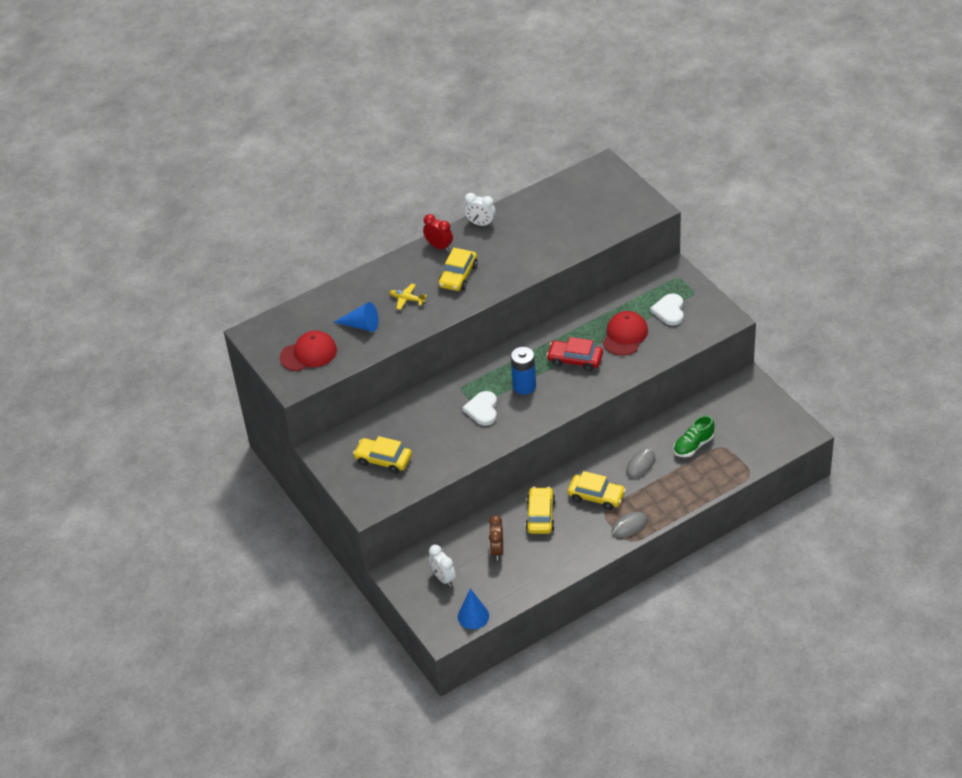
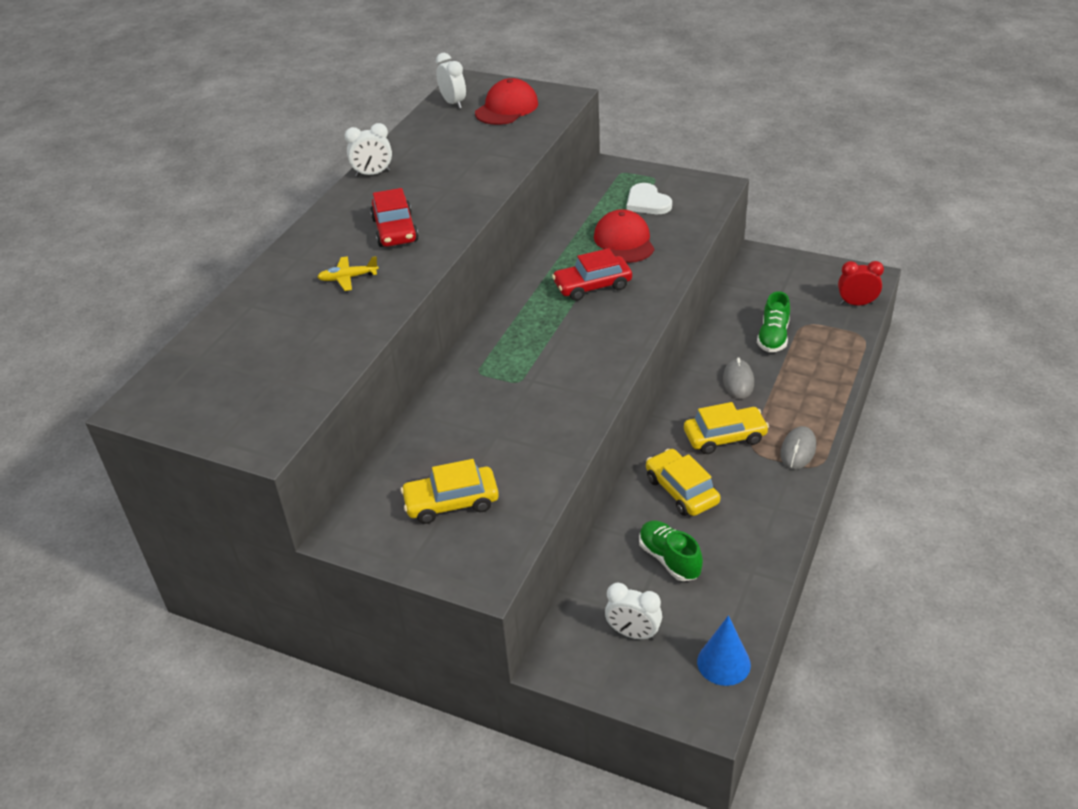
camera: 35 degrees left, 5 degrees down
(308, 353) = (254, 393): red cap -> red cap (506, 108)
(361, 325) = (308, 330): blue cone -> none
(439, 246) = (340, 212): red clock -> red clock (856, 303)
(458, 276) = (395, 230): yellow car -> red car
(482, 410) = (532, 383): white heart -> none
(497, 550) = (669, 559): brown clock -> green shoe
(524, 386) = (559, 336): blue battery -> none
(578, 182) = (453, 103): none -> white clock

